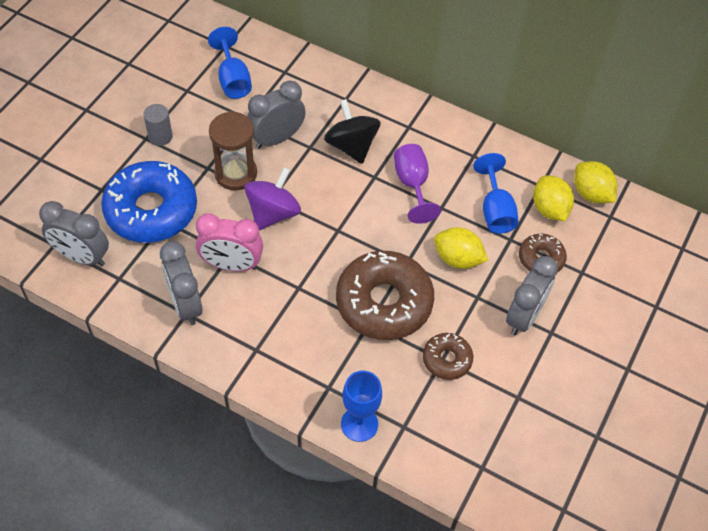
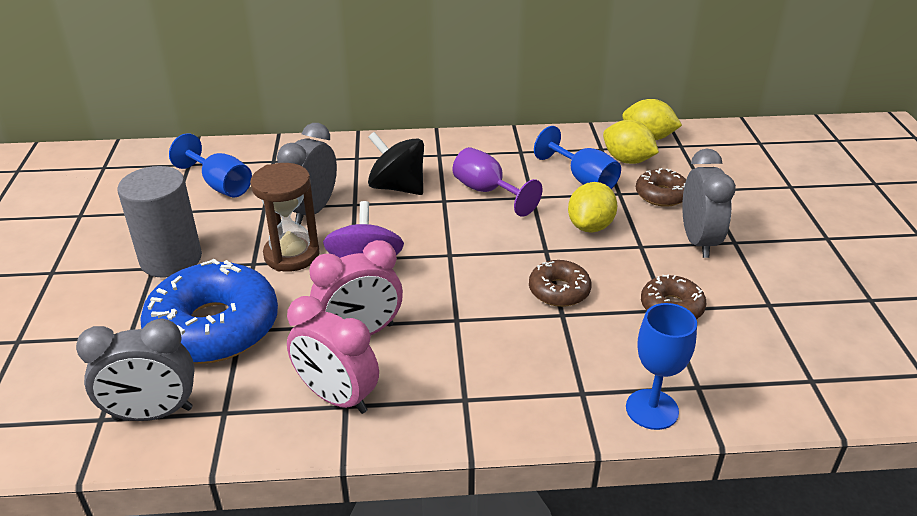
camera: 30 degrees left, 20 degrees down
(160, 136) = (171, 259): grey cylinder -> grey cylinder, size x1.88
(185, 304) = (337, 397): grey clock -> pink clock
(384, 303) = (559, 291): brown donut -> brown donut, size x0.50
(457, 259) = (590, 226): yellow lemon -> yellow lemon turned 60 degrees counterclockwise

